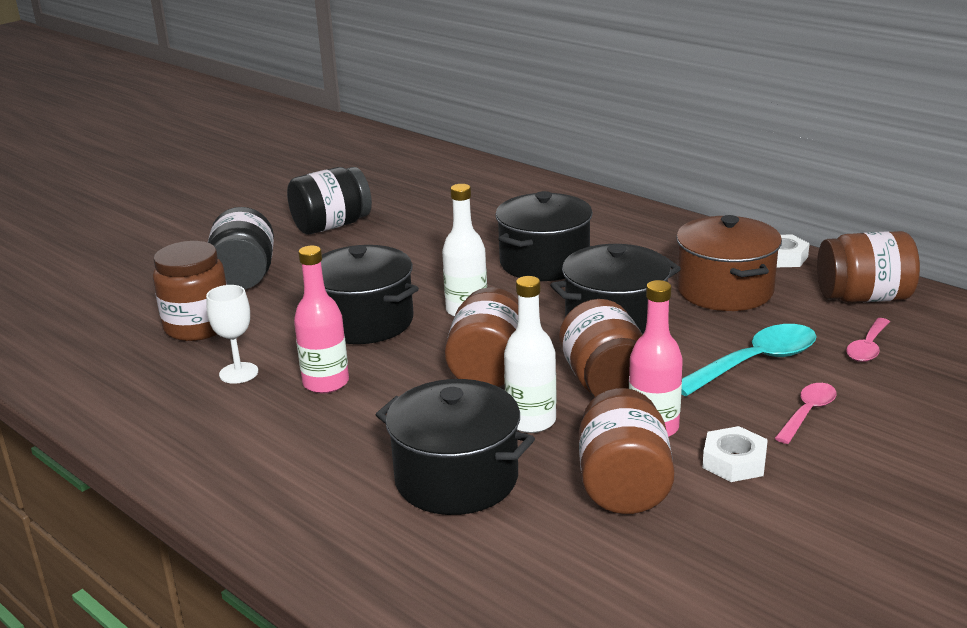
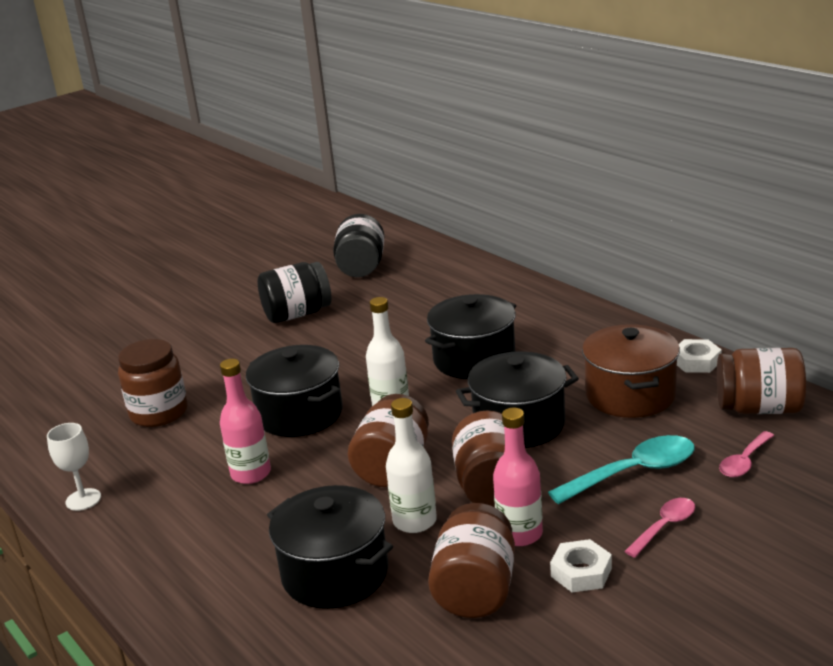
camera: 10 degrees right, 0 degrees up
(238, 373) = (181, 460): white goblet -> white goblet (83, 499)
(244, 277) = (210, 364): black jar -> black jar (361, 267)

